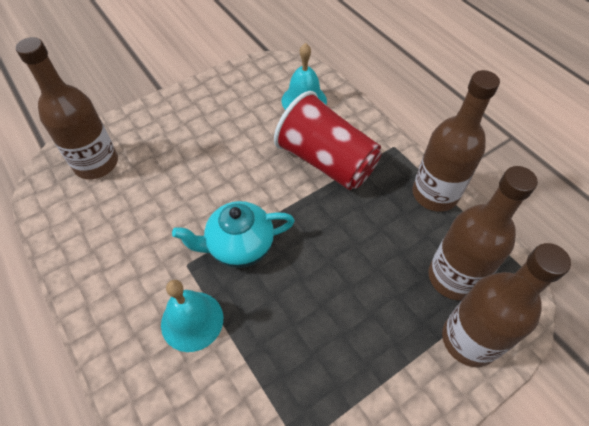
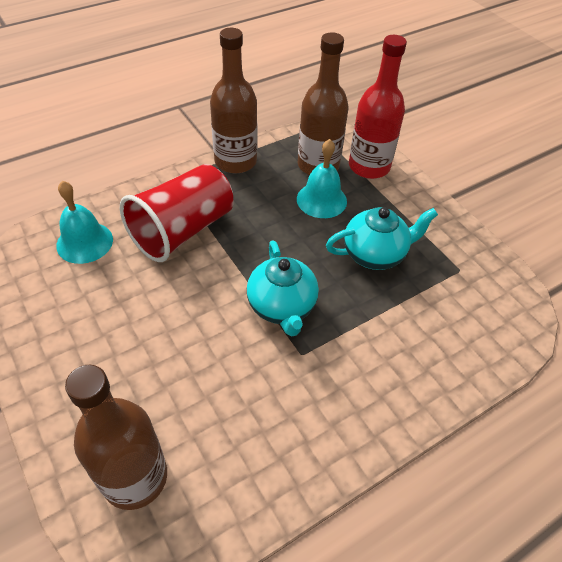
camera: 90 degrees left, 5 degrees down
(192, 321) = (364, 346): turquoise bell -> turquoise bell (321, 200)
(315, 338) = (375, 254): none -> turquoise teapot
(469, 339) = (369, 166): brown bottle -> red bottle

